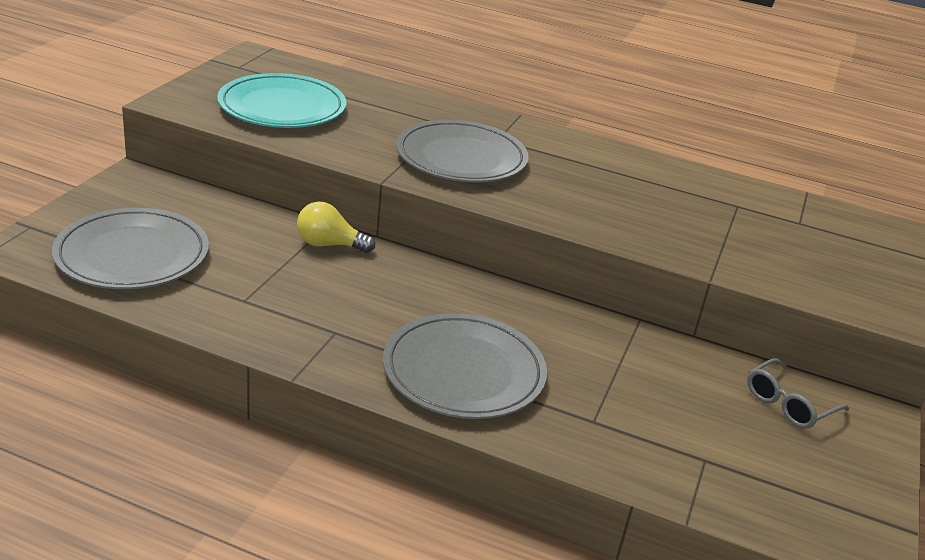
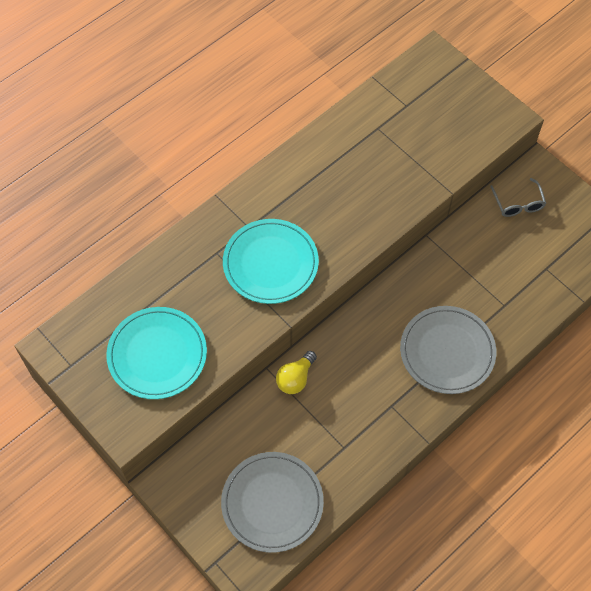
camera: 60 degrees left, 30 degrees up
(461, 158) = (270, 263): grey plate -> turquoise plate

